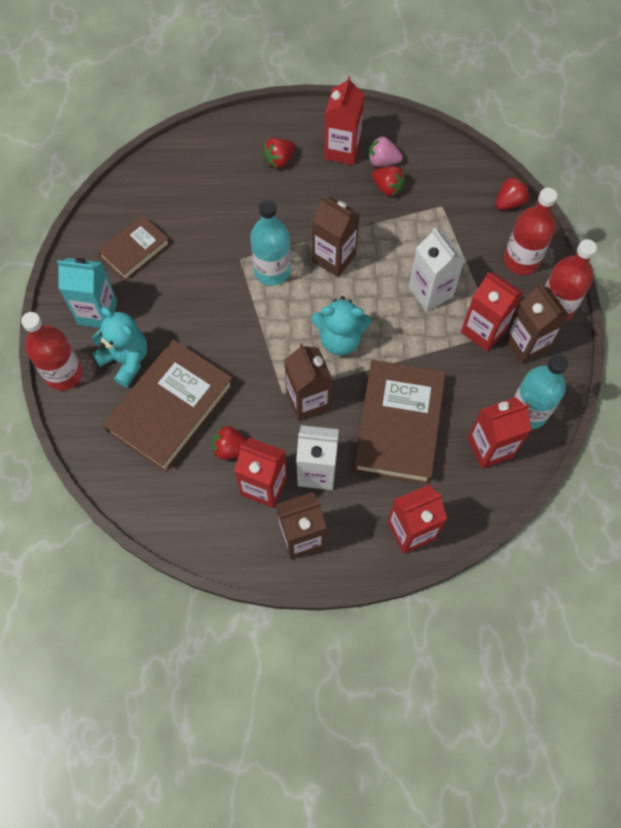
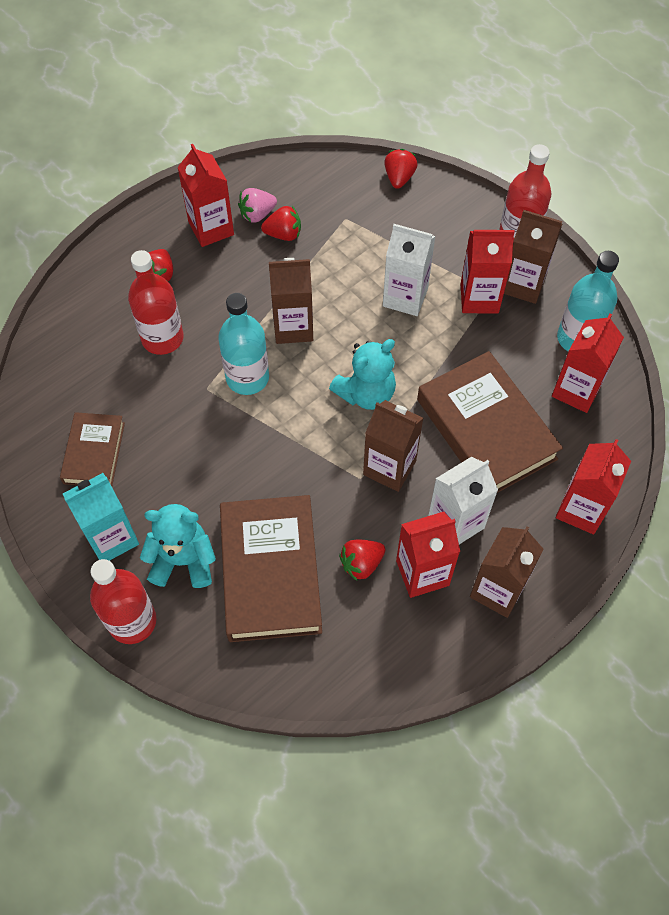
camera: 40 degrees left, 5 degrees down
(521, 260) = (454, 219): red bottle -> red bottle (162, 338)

